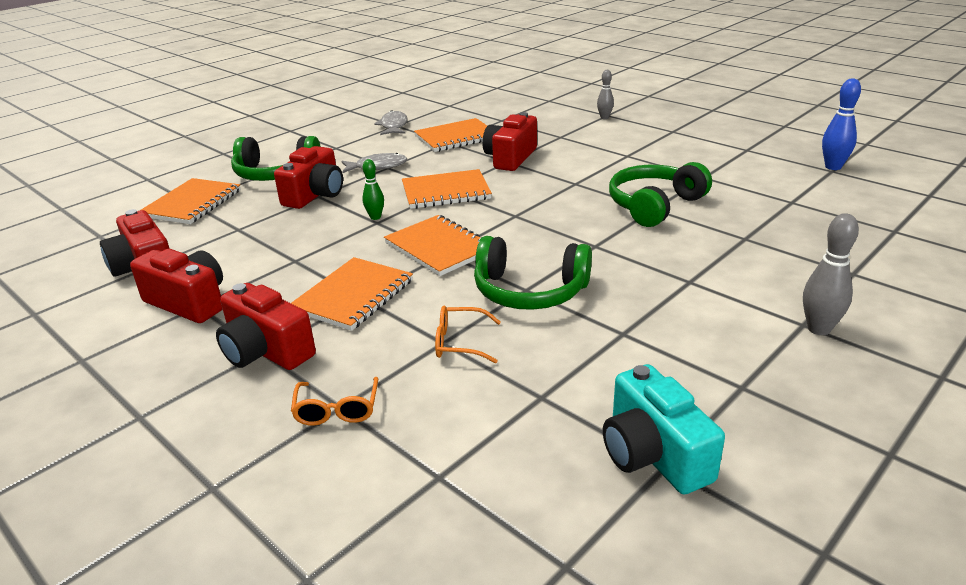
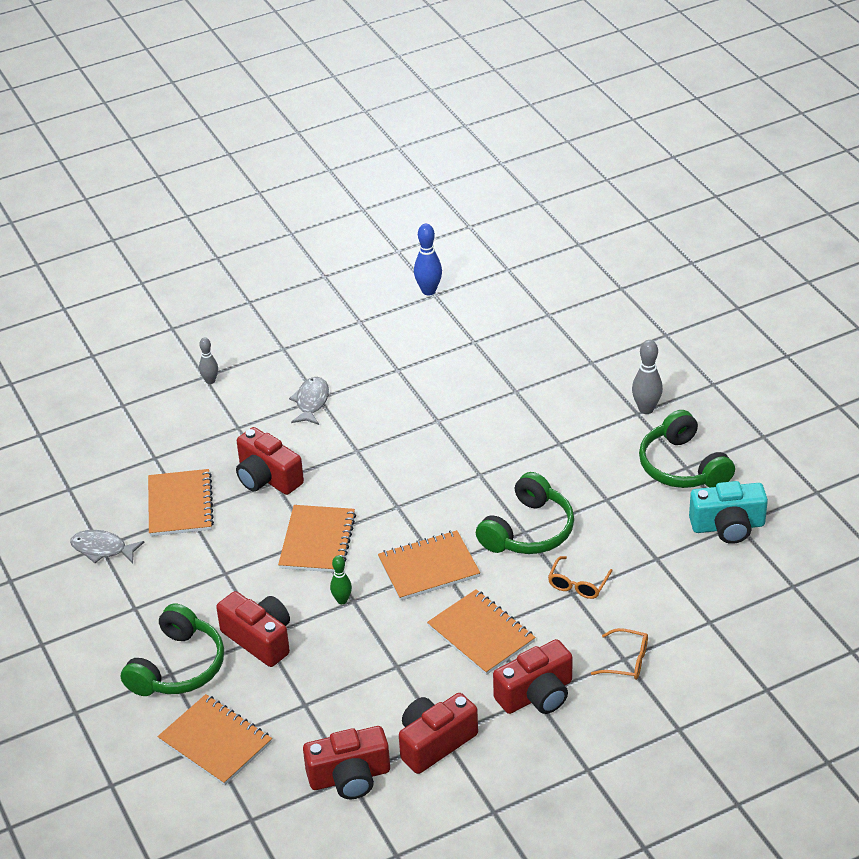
camera: 70 degrees left, 10 degrees up
(377, 167) = (218, 581): grey fish -> grey fish (311, 402)
(654, 205) = (432, 418): green headphones -> green headphones (682, 466)

